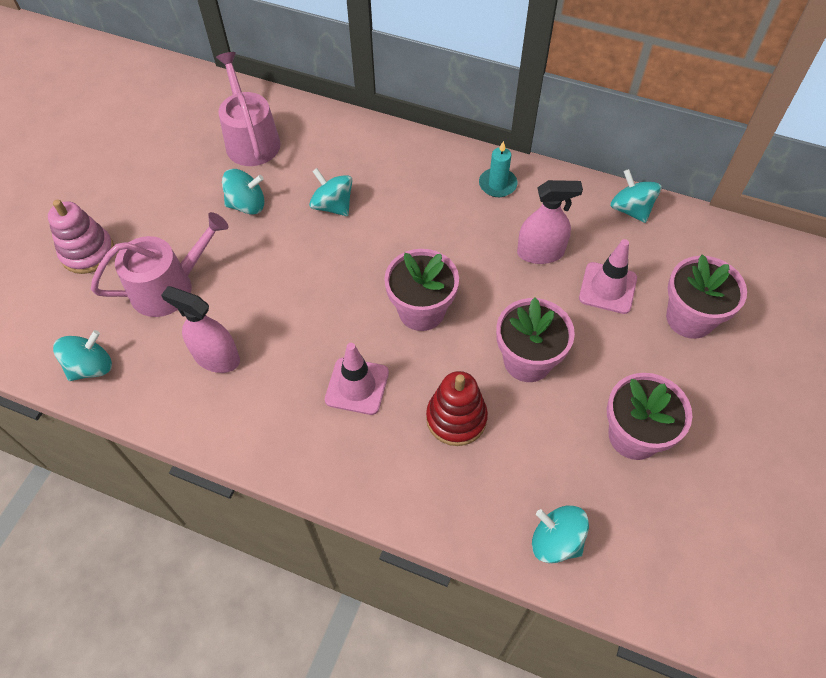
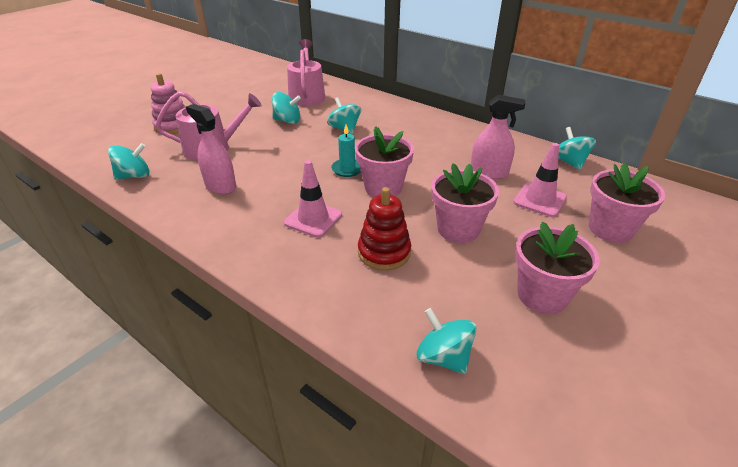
camera: 15 degrees right, 20 degrees down
(497, 184) = (467, 136): turquoise candle -> turquoise candle (347, 169)

